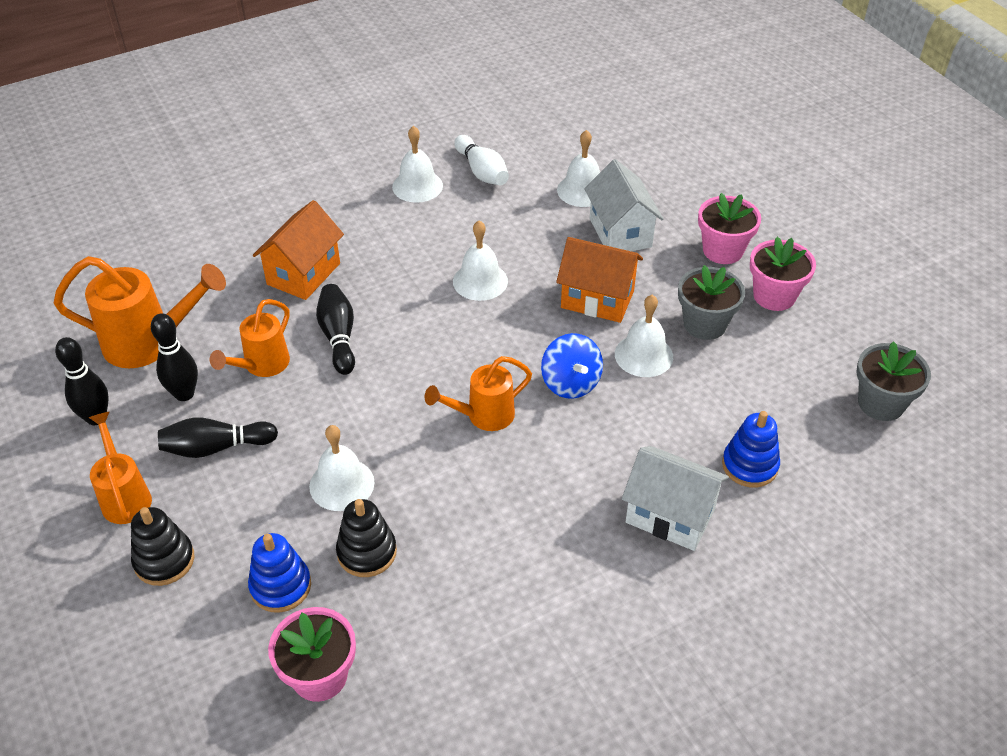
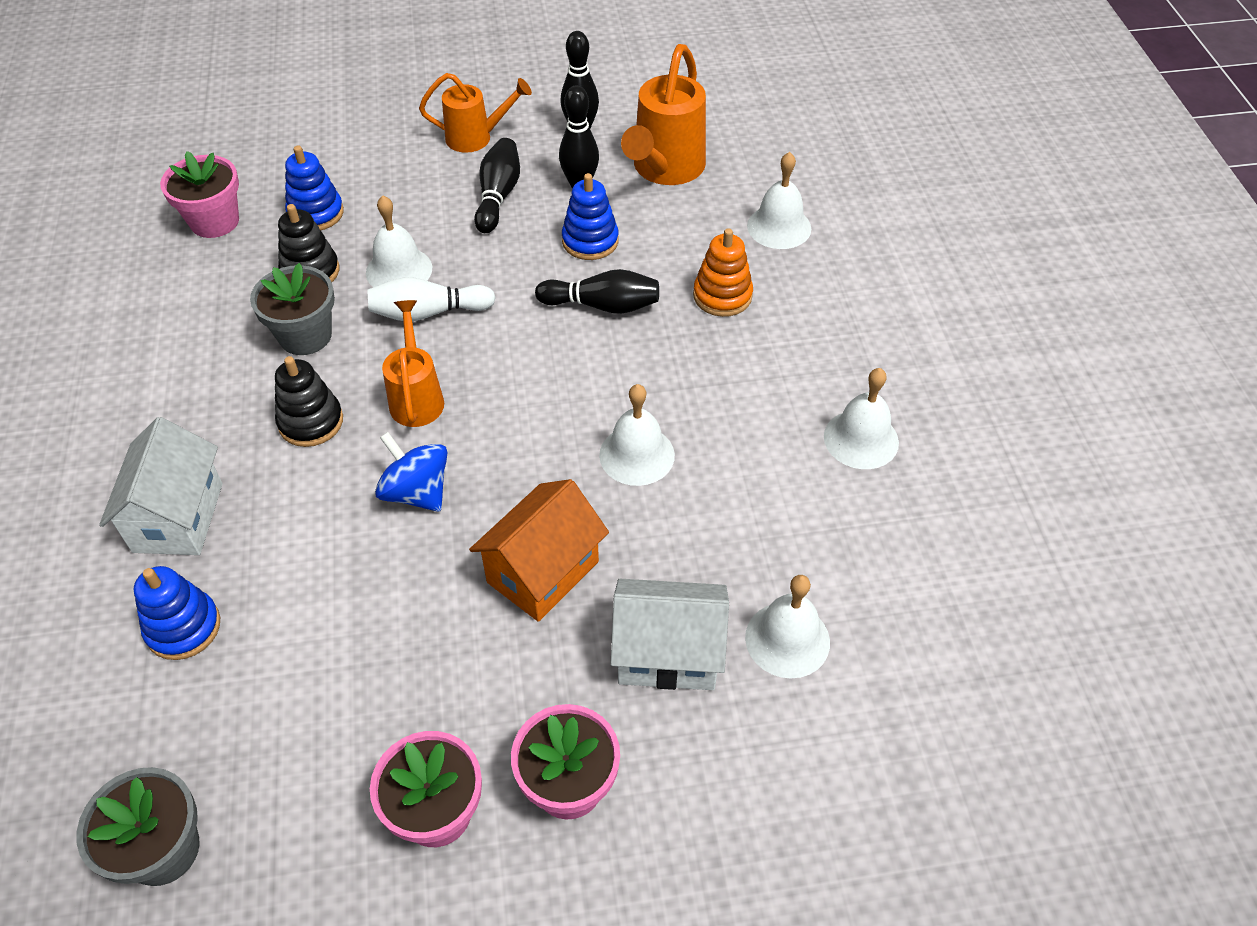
camera: 110 degrees right, 5 degrees up
(164, 560) = (392, 152): black stacking toy -> black stacking toy (311, 422)
(262, 365) = (590, 241): orange watering can -> blue stacking toy
(304, 274) = (722, 296): orange house -> orange stacking toy
(482, 171) = (873, 523): white bowling pin -> white bowling pin (428, 313)
(570, 383) = (416, 492): blue spinning top -> blue spinning top turned 45 degrees clockwise
(643, 355) = (417, 586): white bell -> white bell (779, 227)
(670, 515) = (178, 517): white house -> white house turned 45 degrees counterclockwise
(705, 324) = (431, 685): grey flower pot -> grey flower pot (305, 336)

